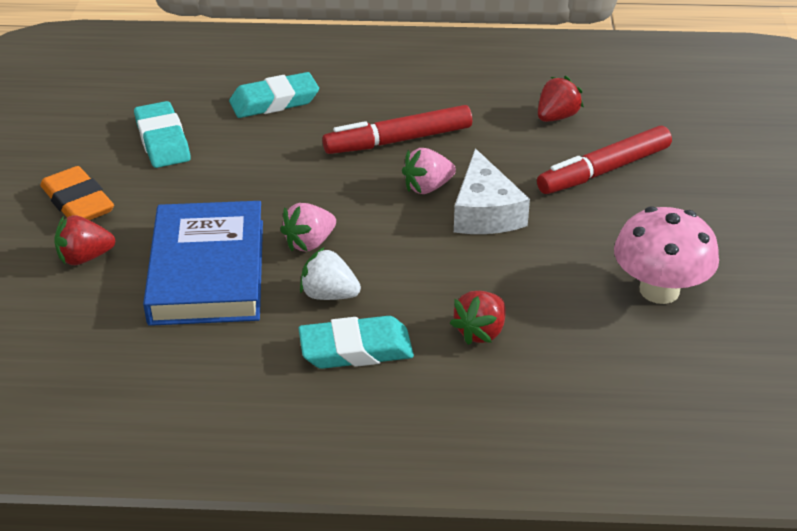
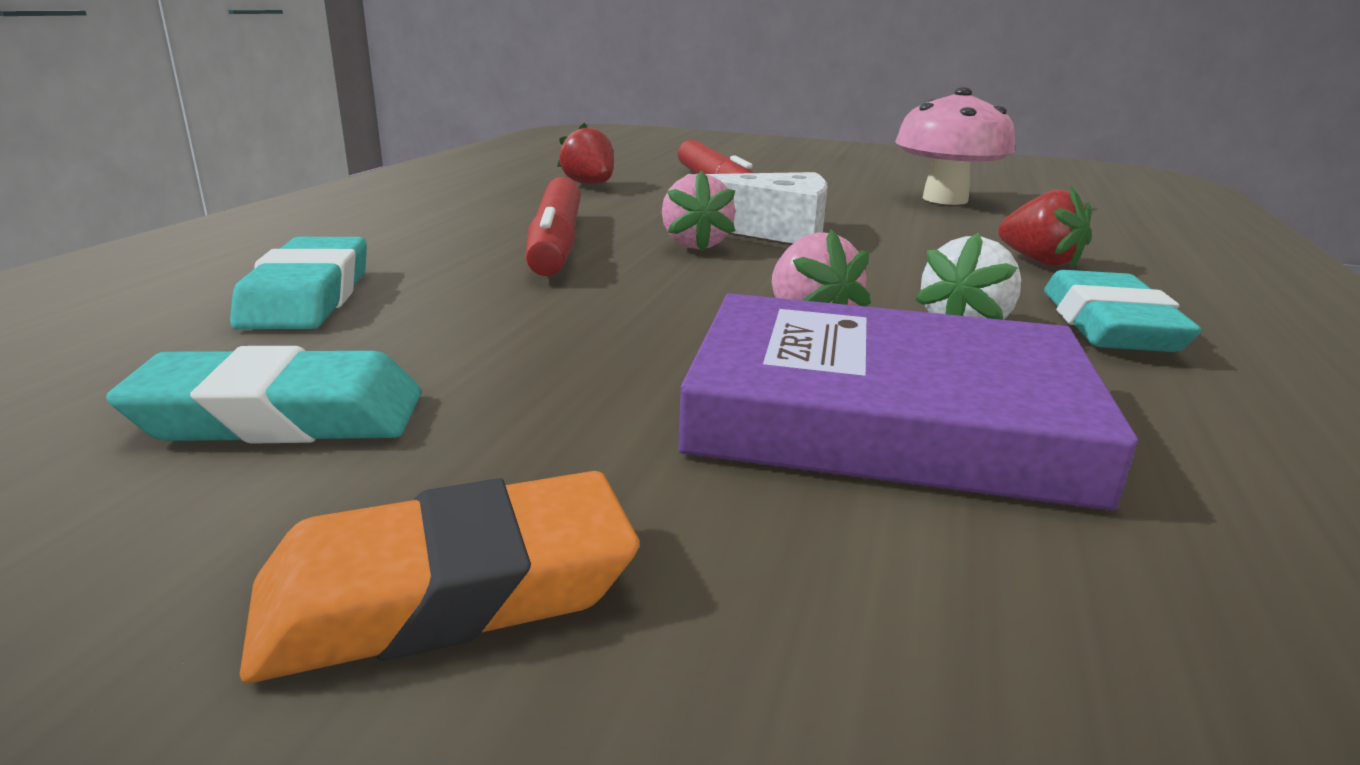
camera: 75 degrees left, 15 degrees down
(85, 258) = (787, 600): red strawberry -> none
(207, 271) = (885, 416): blue book -> purple book

